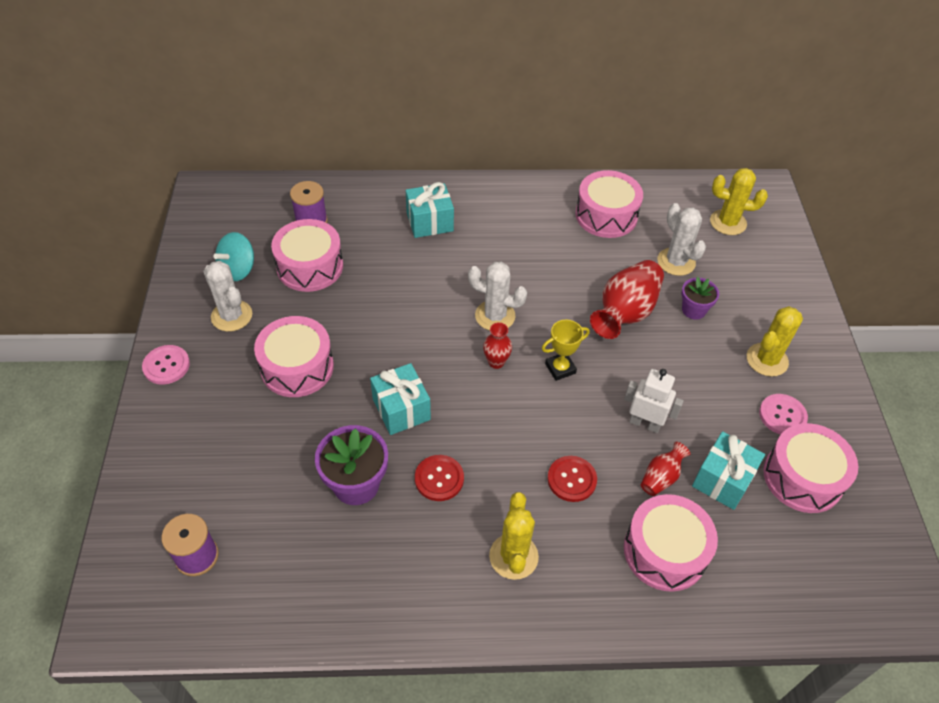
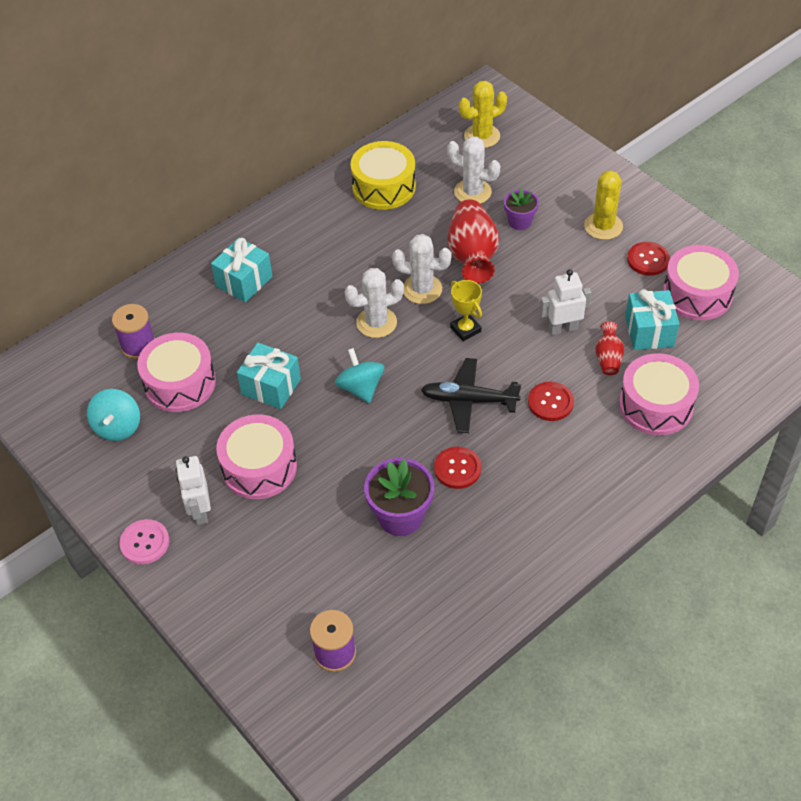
camera: 35 degrees left, 0 degrees up
(224, 370) = (200, 511): none -> white robot
(231, 316) = (156, 467): white cactus -> white cactus (422, 289)
(401, 409) = (377, 440): turquoise gift -> turquoise gift (271, 386)
(431, 358) = (360, 388): none -> turquoise spinning top
(496, 362) = (413, 357): red vase -> none
(504, 428) = (468, 400): none -> black plane
(513, 556) = (562, 482): yellow cactus -> none
(560, 368) = (465, 329): yellow trophy -> yellow trophy turned 60 degrees counterclockwise
(606, 215) = (384, 187): pink drum -> yellow drum
(782, 415) = (648, 260): pink button -> red button

